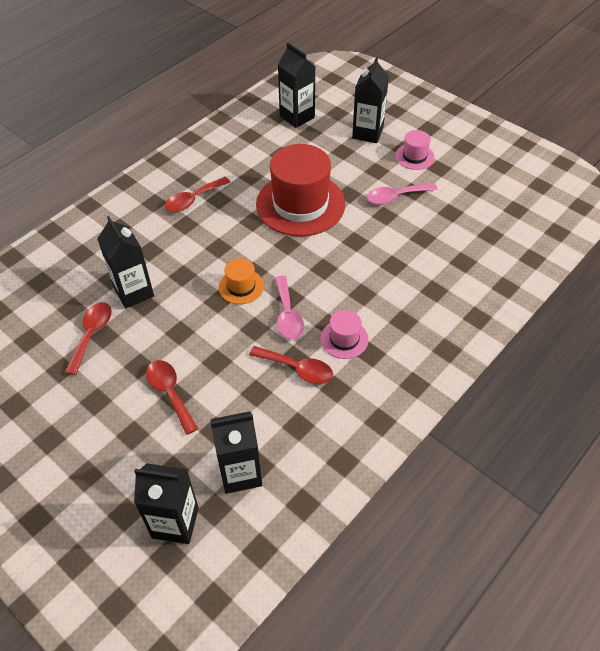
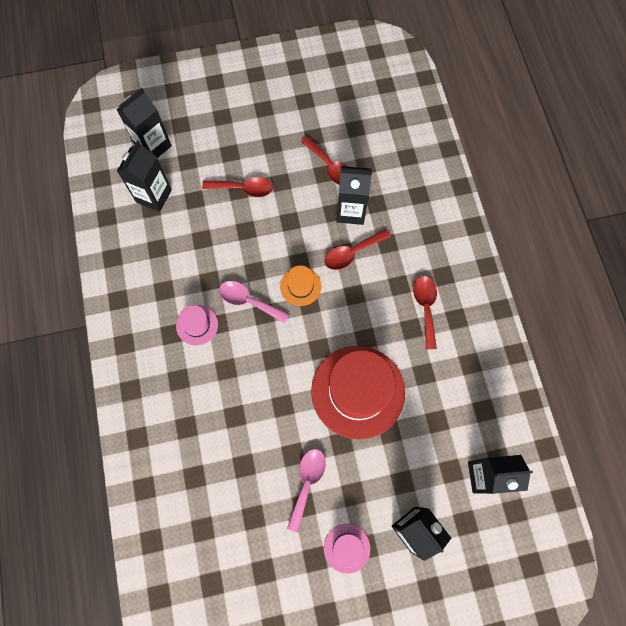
camera: 125 degrees right, 20 degrees up
(297, 369) = (198, 276): red spoon -> red spoon (352, 253)

